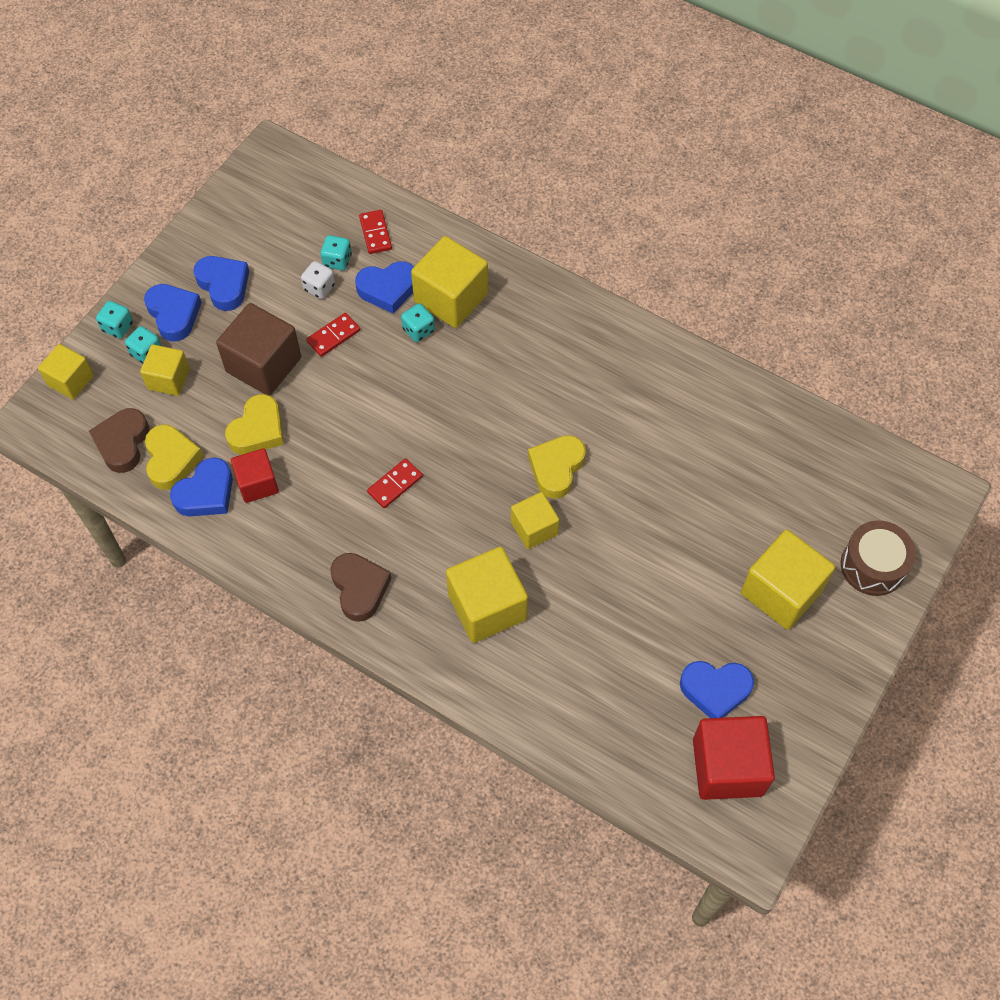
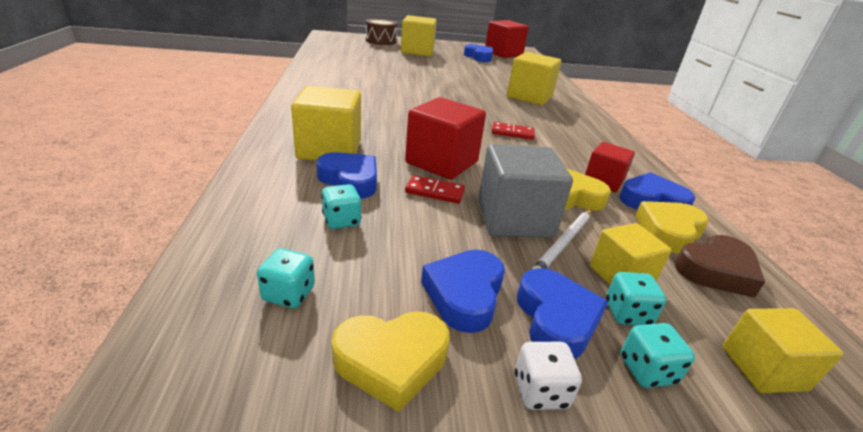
camera: 130 degrees left, 30 degrees down
(174, 314) = (556, 319): blue heart -> blue heart turned 150 degrees clockwise
(218, 373) = (563, 243): none -> white pencil
(263, 365) = (514, 219): brown cube -> grey cube
(319, 287) = (389, 219): white dice -> white dice (540, 391)
(359, 588) = (586, 127): brown heart -> none
(375, 233) = (280, 209): red domino -> none
(375, 371) = (442, 162): none -> red cube
(418, 330) = (379, 155): turquoise dice -> turquoise dice (289, 294)
(534, 528) = (470, 94): yellow cube -> none
(556, 468) = (426, 94): yellow heart -> yellow heart (391, 361)

